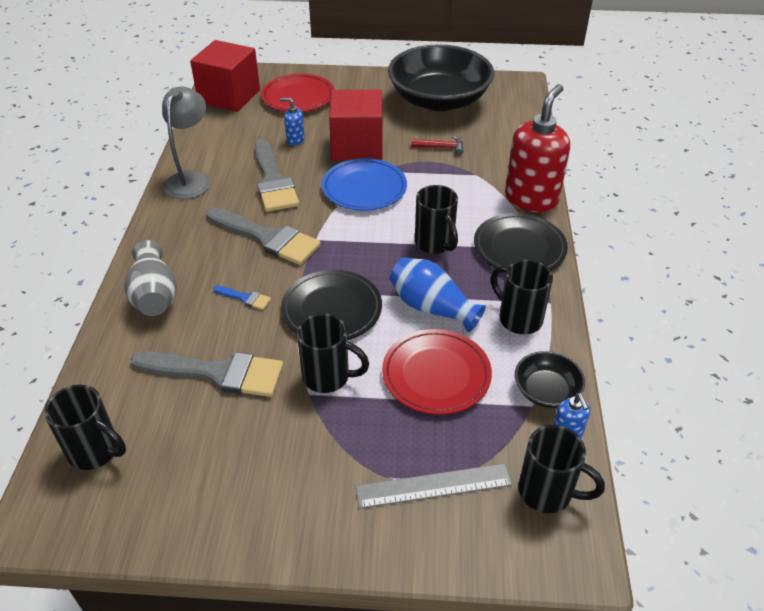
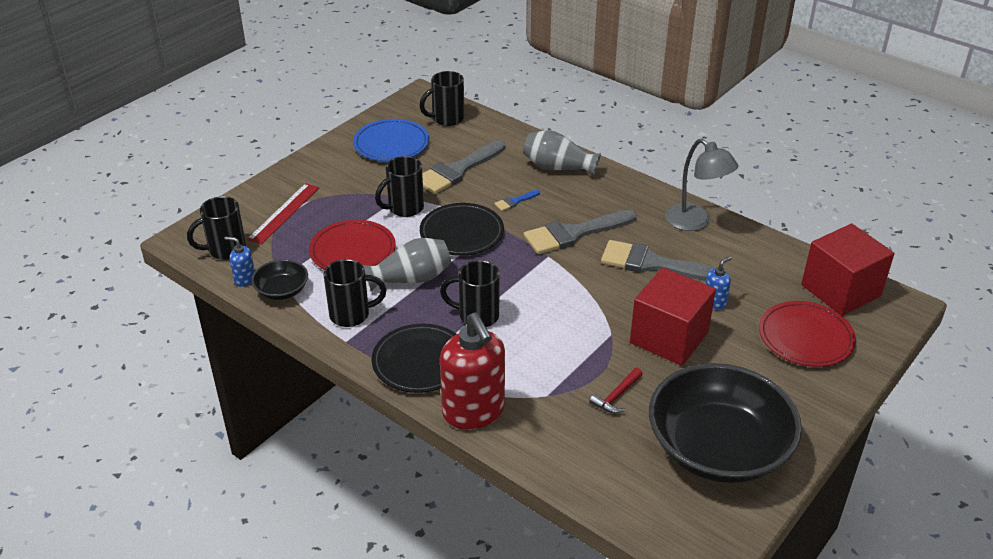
camera: 125 degrees right, 5 degrees down
(364, 188) = (593, 311): blue plate -> blue plate (391, 144)
(432, 307) = (411, 279): blue vase -> grey vase
(433, 486) = (284, 213): grey ruler -> red ruler

